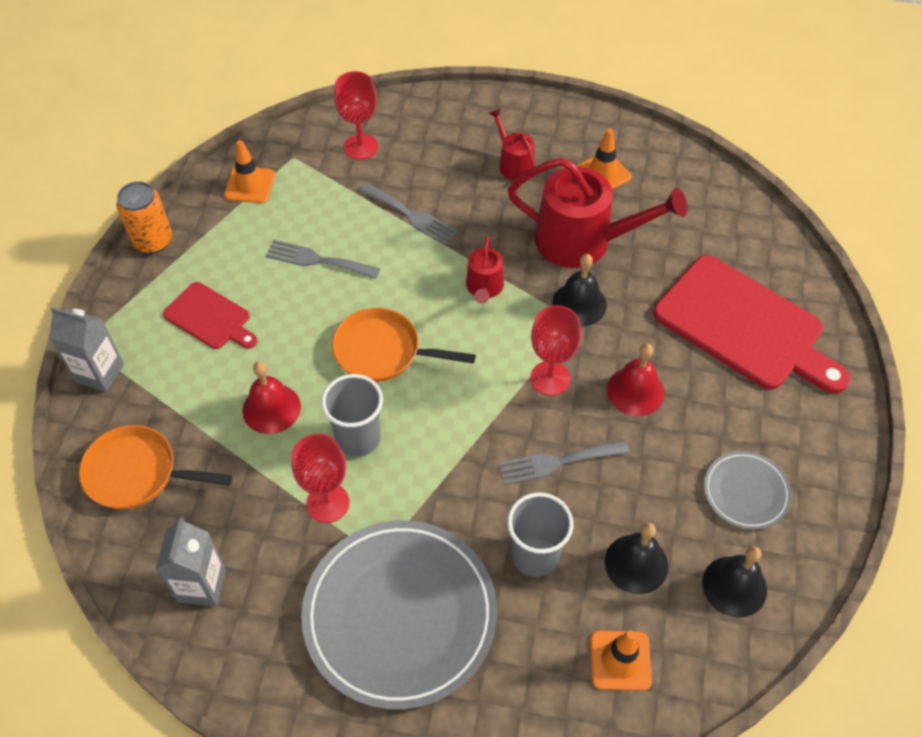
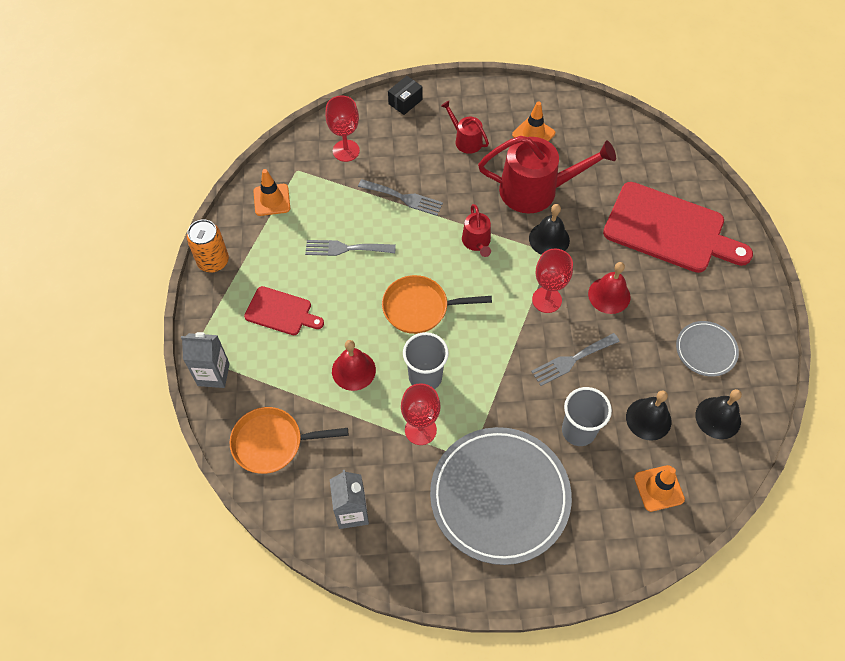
camera: 15 degrees left, 5 degrees up
(454, 105) = (405, 102): none -> black box

